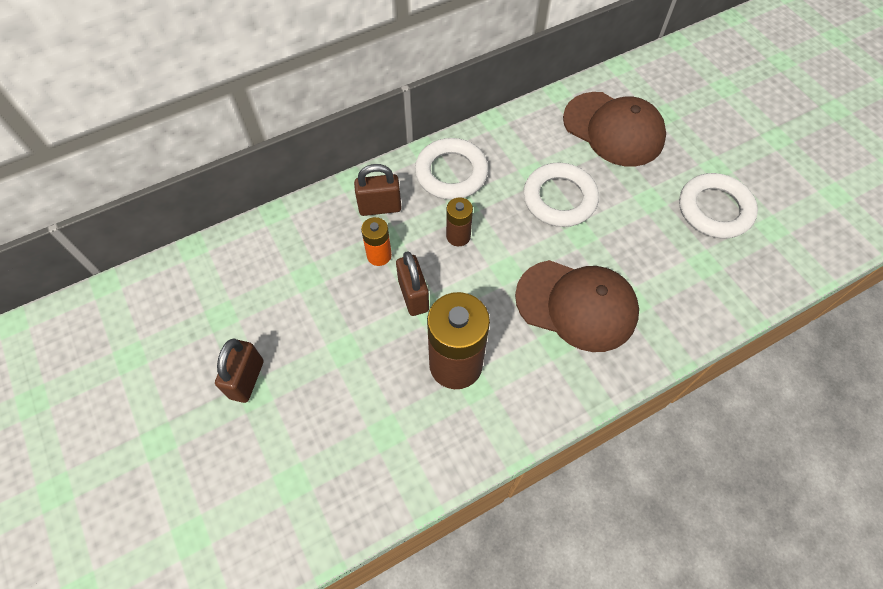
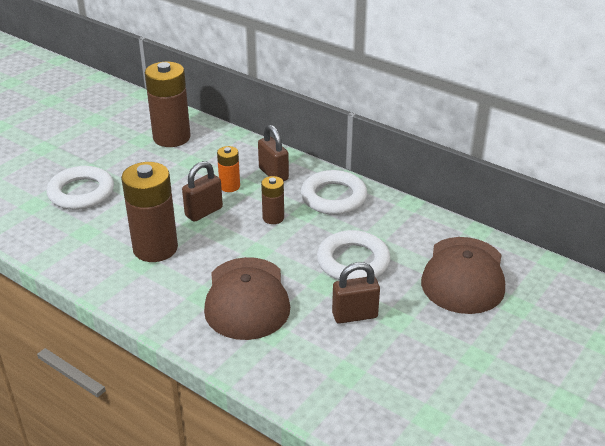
camera: 65 degrees right, 25 degrees down
(239, 281) = (171, 137): none -> brown battery
(247, 379) = (99, 164): brown padlock -> brown padlock (354, 315)
(714, 209) = (420, 367): white ring -> white ring (81, 192)

